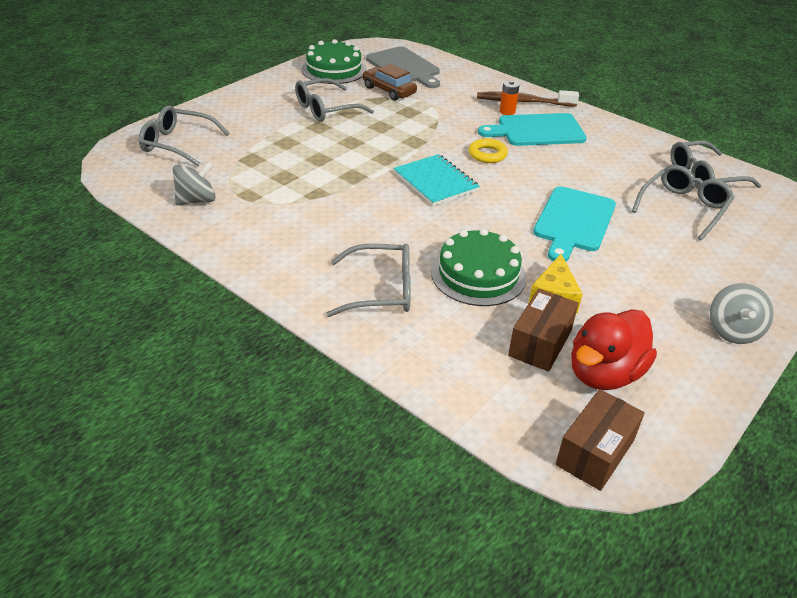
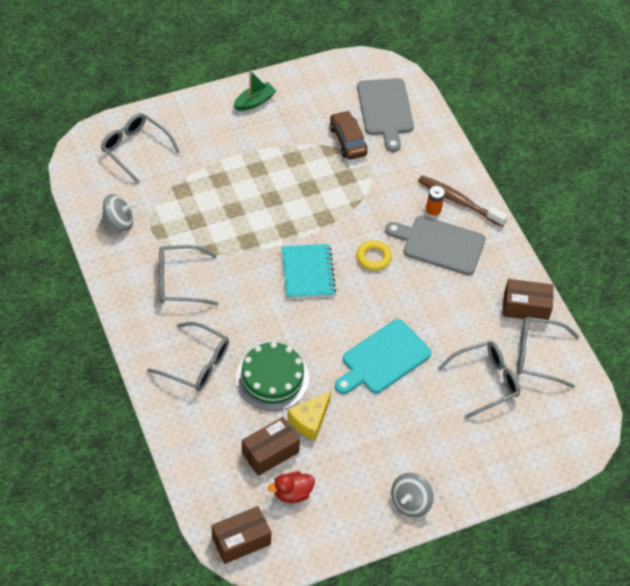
camera: 25 degrees right, 15 degrees up
(279, 87) = (254, 101): none -> green boat
(326, 109) = (277, 147): grey glasses -> grey glasses (179, 281)
(334, 69) = (318, 91): green cake -> none
(537, 131) = (439, 244): turquoise cutting board -> grey cutting board
(604, 373) = (292, 493): red duck -> red duck, size x0.59
(655, 149) = (525, 307): none -> brown box

